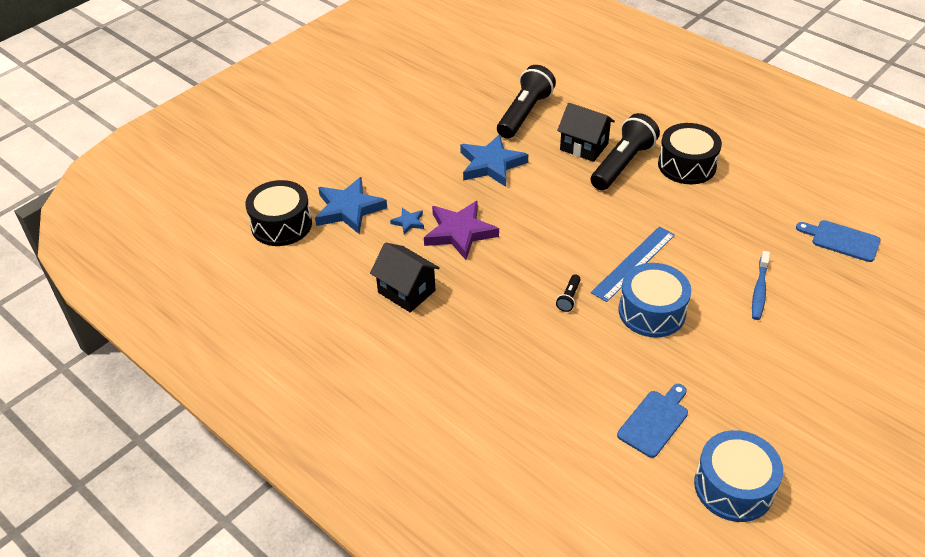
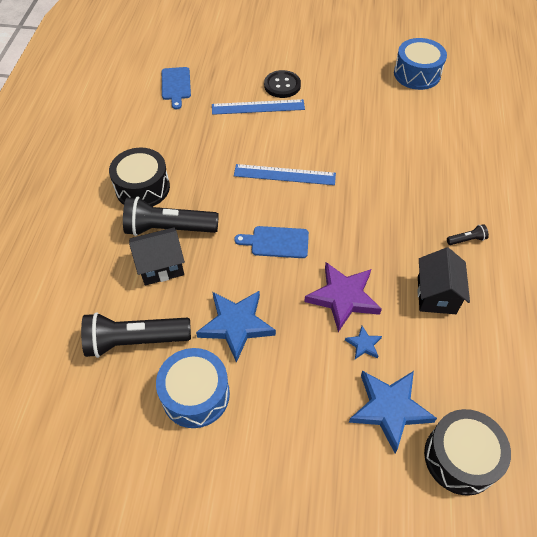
camera: 125 degrees left, 10 degrees up
(569, 298) = (350, 194): black flashlight -> black flashlight (466, 239)
(584, 147) = (161, 266): black house -> black house turned 75 degrees clockwise
(652, 311) = (323, 148): blue drum -> blue drum (195, 395)
(654, 421) = (408, 115): blue cutting board -> blue cutting board (276, 242)
(759, 290) = (258, 107): blue toothbrush -> blue ruler
(790, 330) = (282, 85): none -> black button

